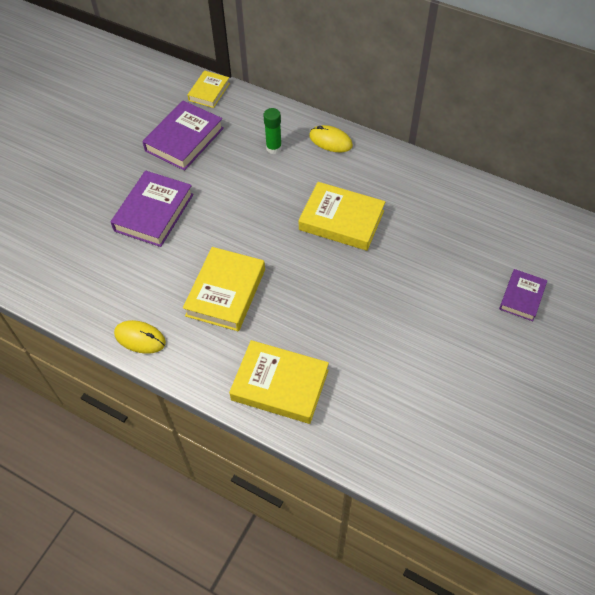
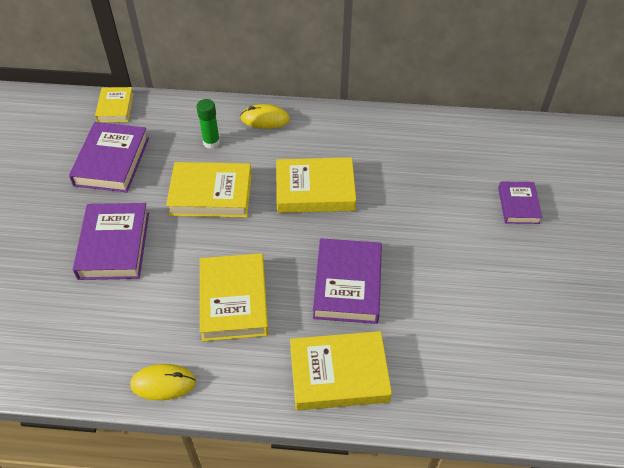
camera: 25 degrees left, 5 degrees down
(251, 195) = (211, 194): none -> yellow book
(326, 313) = (347, 285): none -> purple book

